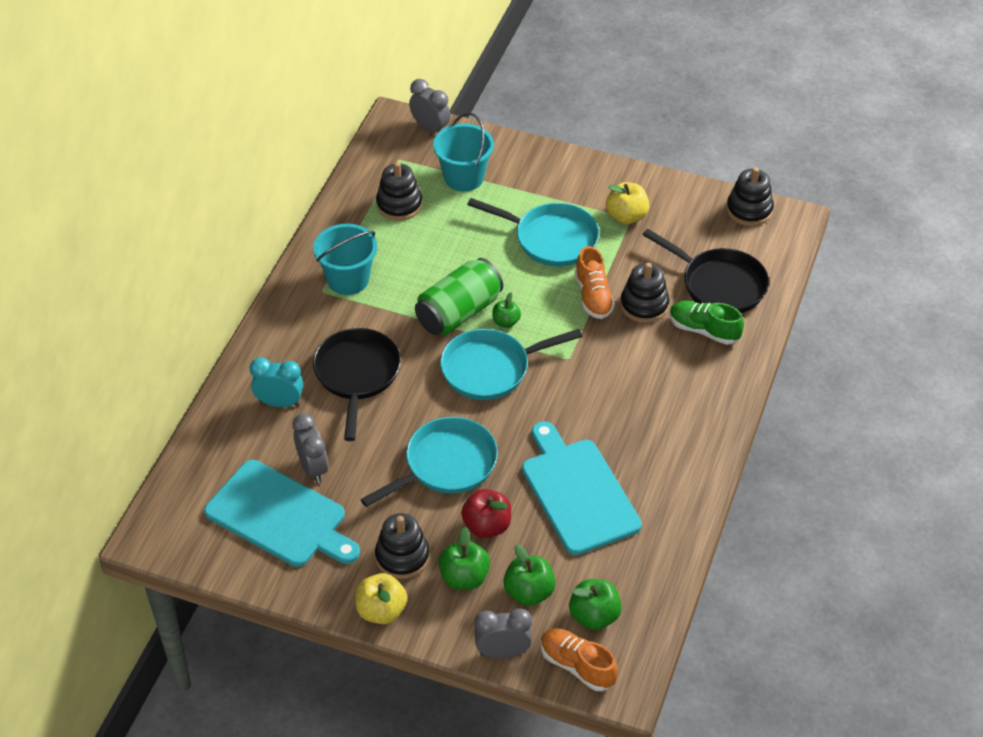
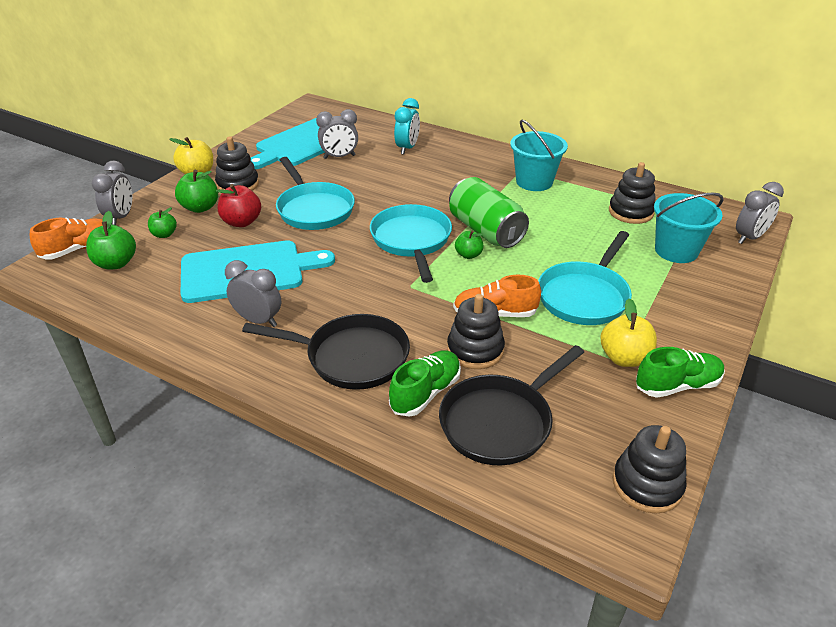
camera: 100 degrees right, 10 degrees down
(357, 375) = (424, 179): black pan -> black pan (351, 357)
(529, 592) = (164, 234): green apple -> green apple, size x0.63
(648, 189) = (677, 385): none -> green shoe
(650, 461) = (258, 320): none -> grey clock

